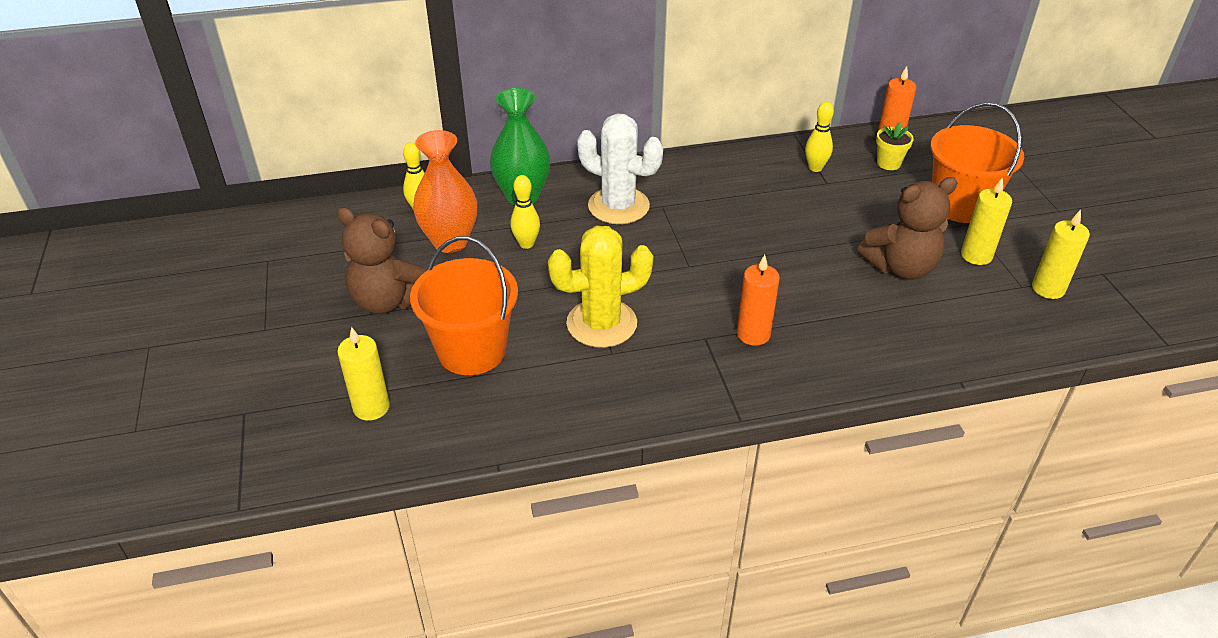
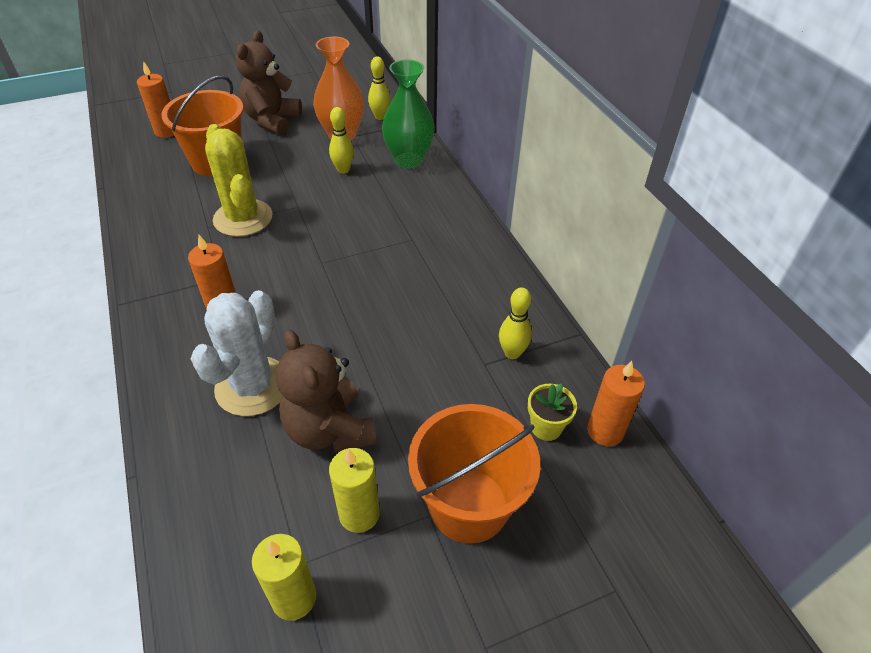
camera: 80 degrees right, 5 degrees up
(371, 407) = (167, 131): yellow candle -> orange candle
(618, 206) = (405, 213): white cactus -> white cactus (253, 386)

